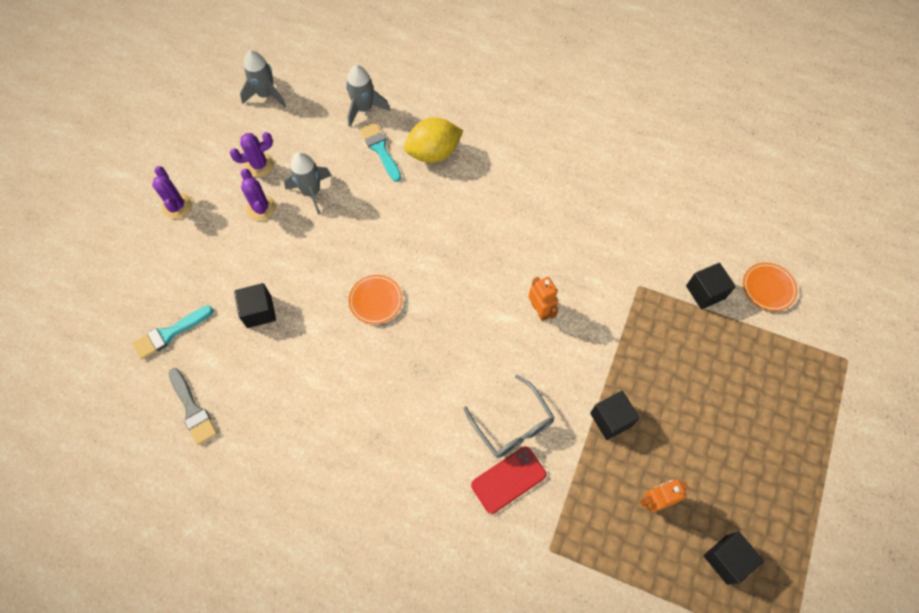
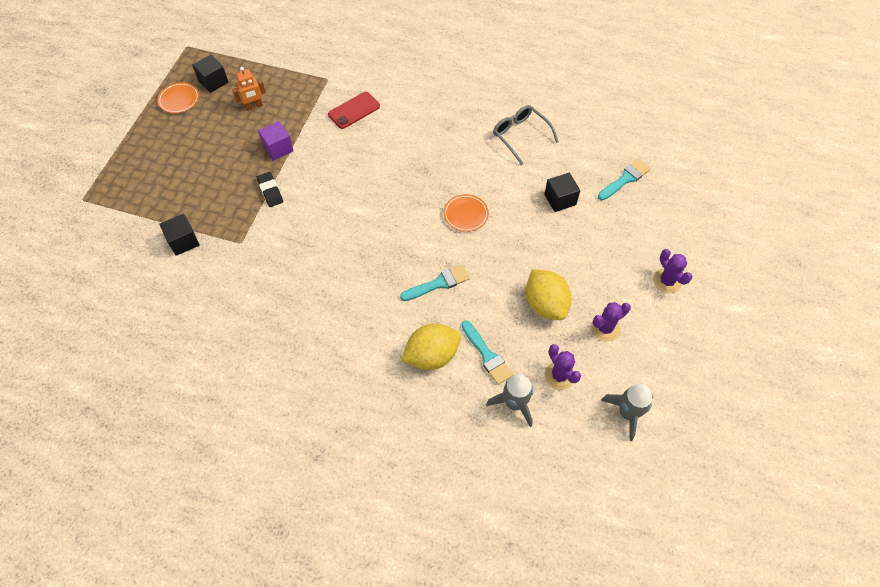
camera: 175 degrees right, 5 degrees down
(193, 409) = (586, 133): grey brush -> none
(261, 208) = (588, 285): purple cactus -> purple cactus (559, 375)
(311, 192) = (545, 304): grey rocket -> yellow lemon
(418, 222) = (438, 283): none -> turquoise brush
(512, 425) = (351, 140): grey glasses -> grey glasses (520, 136)
(540, 310) = (327, 217): orange robot -> none
(611, 419) = (278, 148): black cube -> purple cube
(613, 352) = (270, 191): none -> black eraser
(768, 288) = (127, 249): orange plate -> orange plate (179, 100)

